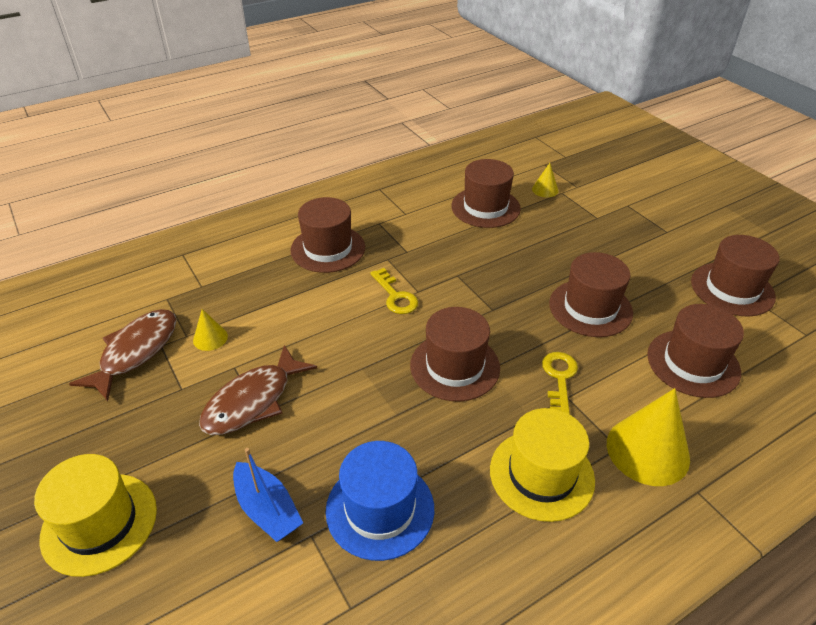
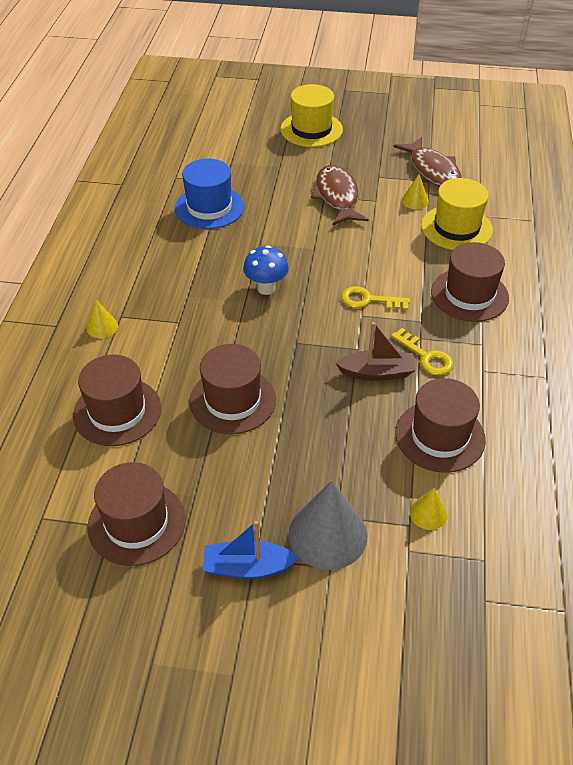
camera: 130 degrees right, 5 degrees up
(267, 509) = (256, 175): blue boat -> blue boat (247, 567)
(455, 366) = (266, 288): brown hat -> blue mushroom
(468, 255) = (377, 373): none -> brown boat
(541, 474) = (150, 273): yellow hat -> yellow hat (456, 228)
(559, 378) = (196, 329): yellow key -> yellow key (426, 356)
(612, 215) = (328, 534): none -> grey cone
(647, 450) = (102, 327): yellow cone -> yellow cone, size x0.49

